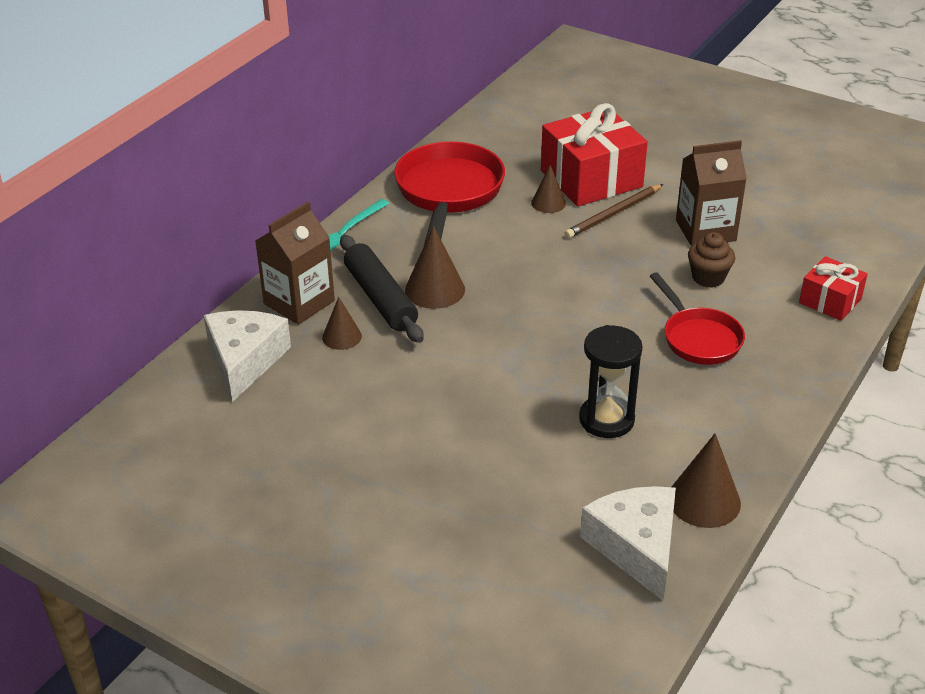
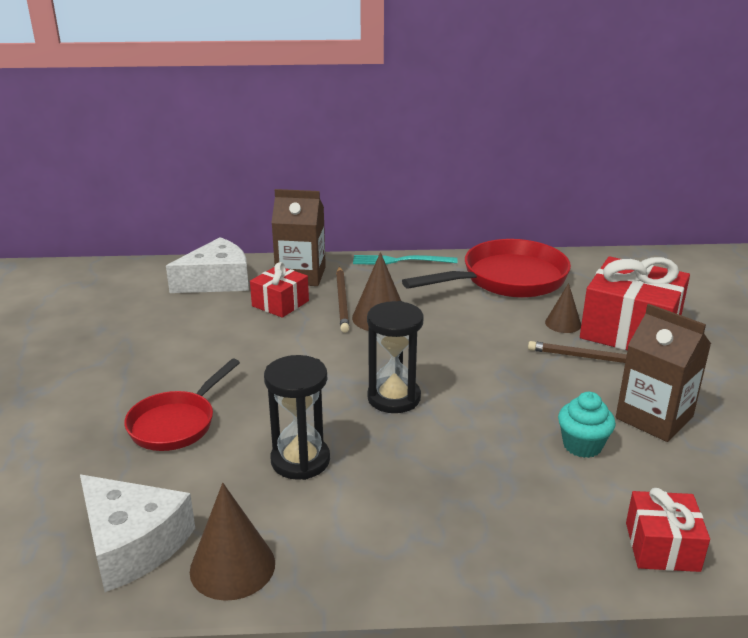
camera: 55 degrees right, 10 degrees down
(342, 336) = (280, 303): brown cone -> red gift
(380, 298) = (342, 301): black rolling pin -> brown pencil
(567, 336) = (394, 398): none -> black hourglass
(636, 547) = (132, 544): white cheese -> white cheese turned 90 degrees clockwise
(698, 338) = (480, 473): red pan -> red pan (176, 423)
(708, 277) = (582, 445): brown cupcake -> turquoise cupcake

